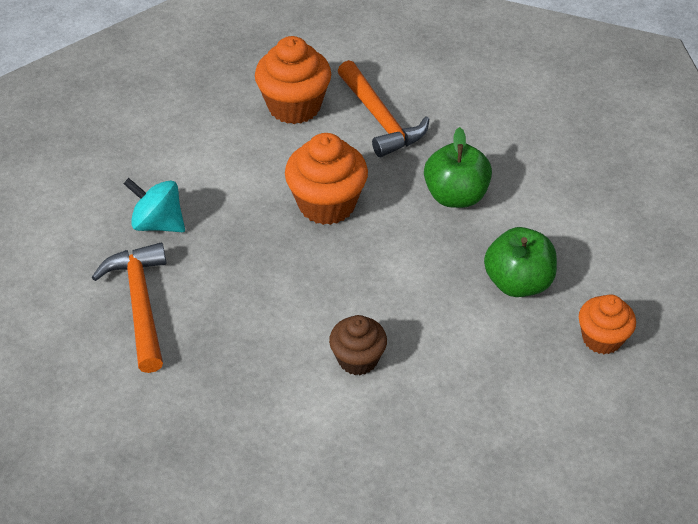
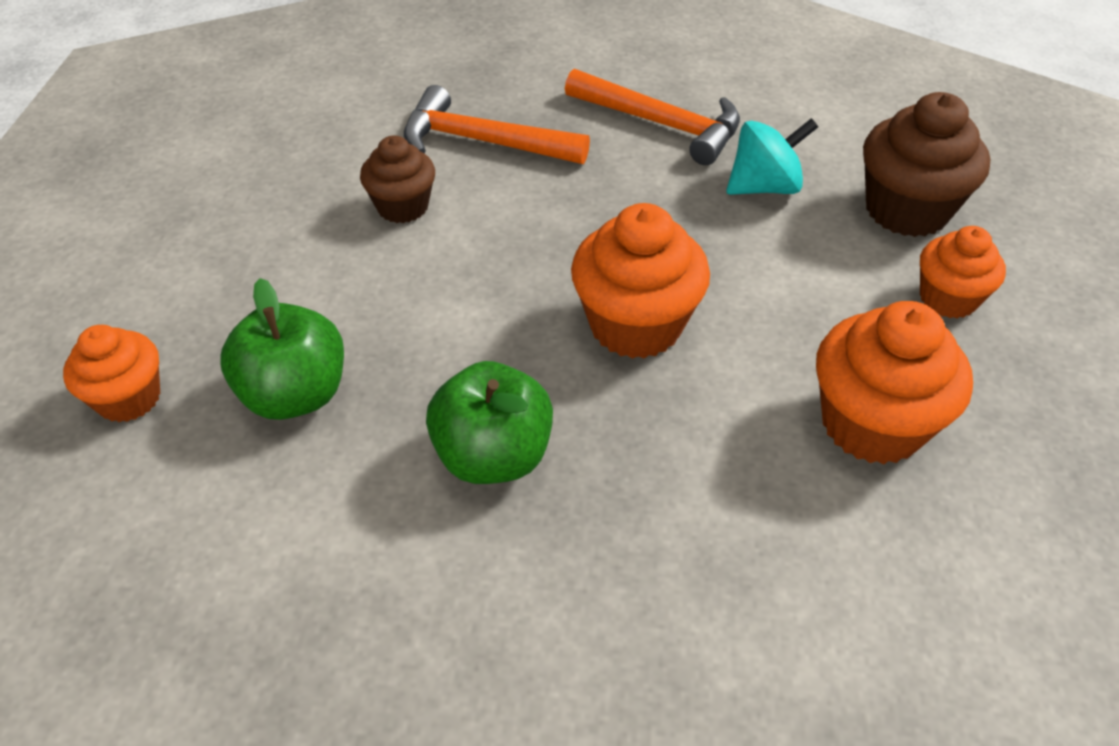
camera: 135 degrees right, 0 degrees up
(119, 163) = (906, 210): none -> brown cupcake
(181, 120) = (948, 298): none -> orange cupcake
(380, 119) = (743, 501): orange hammer -> orange hammer (483, 142)

